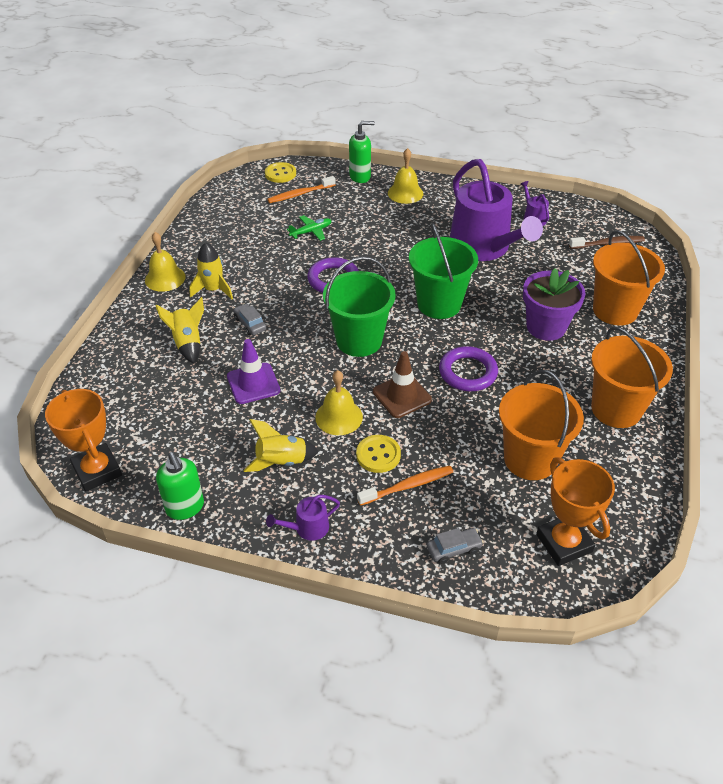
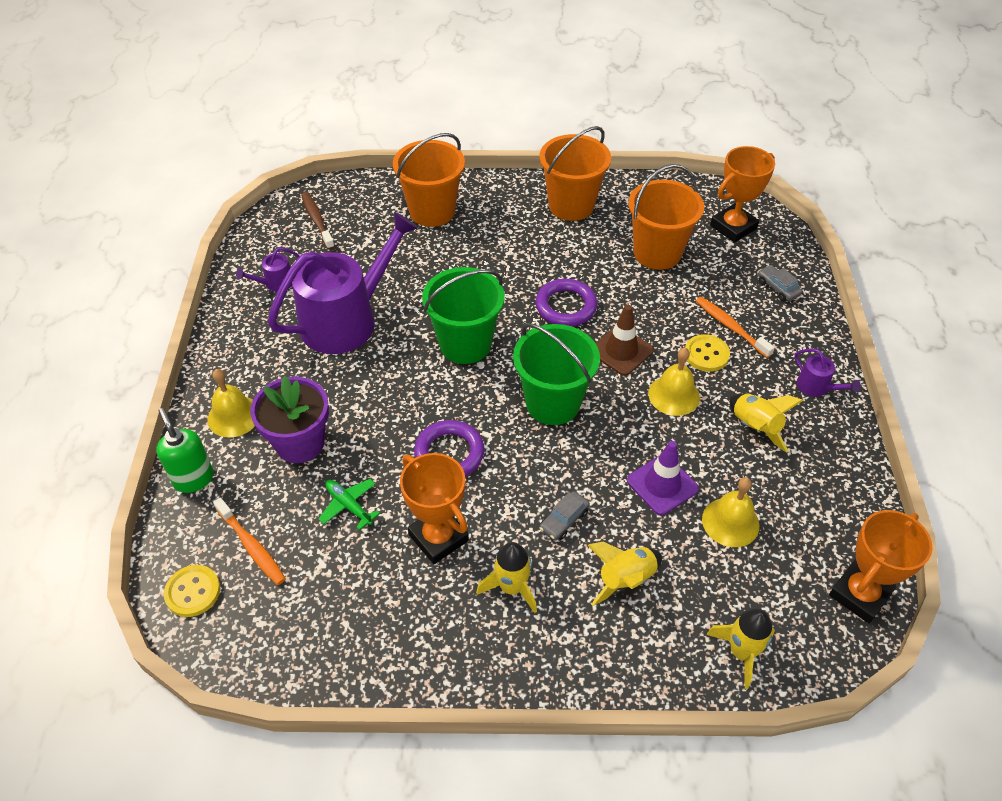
camera: 105 degrees left, 5 degrees up
(101, 386) = (741, 652): none -> yellow rocket
(165, 278) = (505, 663): yellow bell -> yellow bell (730, 522)
(185, 507) = (853, 490): green soap dispenser -> none
(267, 265) = (438, 537): none -> orange trophy
(546, 327) = (475, 257): purple flower pot -> purple flower pot (300, 443)

